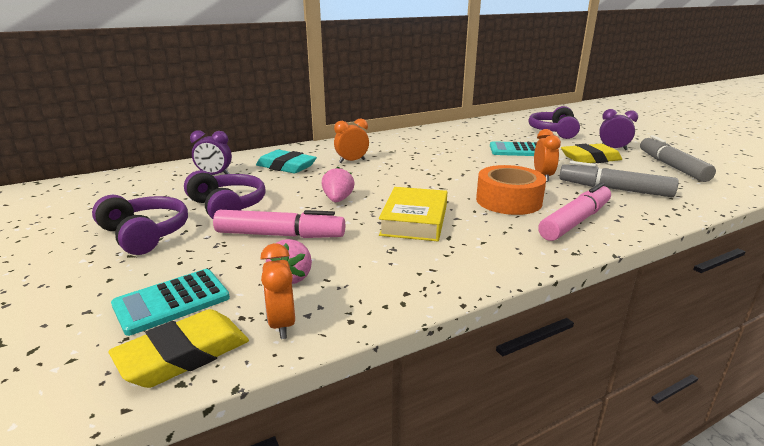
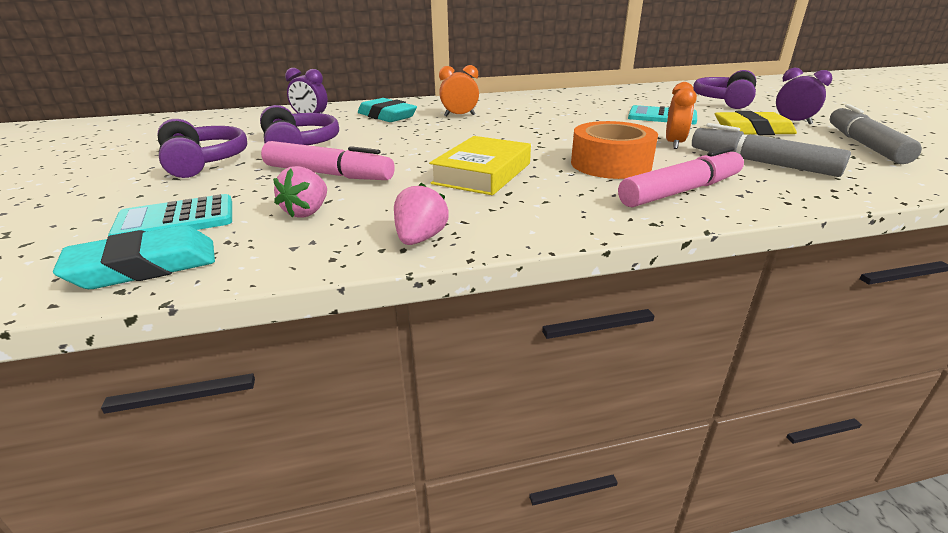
camera: 15 degrees right, 5 degrees up
(184, 355) = (145, 266): yellow eraser -> turquoise eraser
(282, 324) = (260, 252): orange clock -> none
(338, 200) = (415, 148): pink strawberry -> pink strawberry (420, 239)

